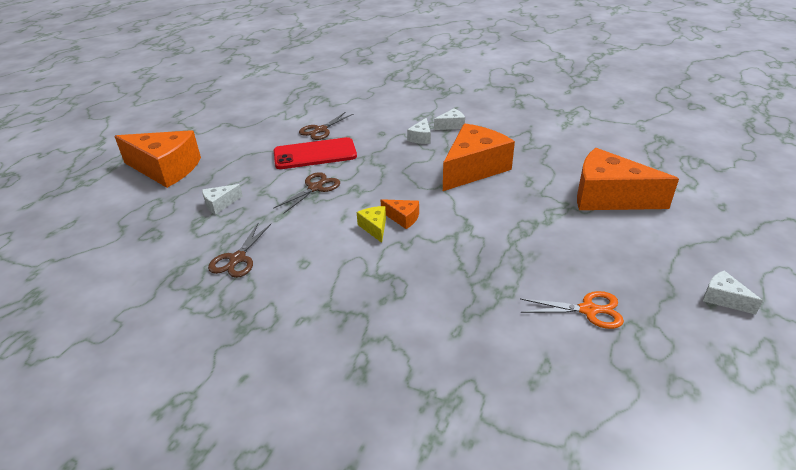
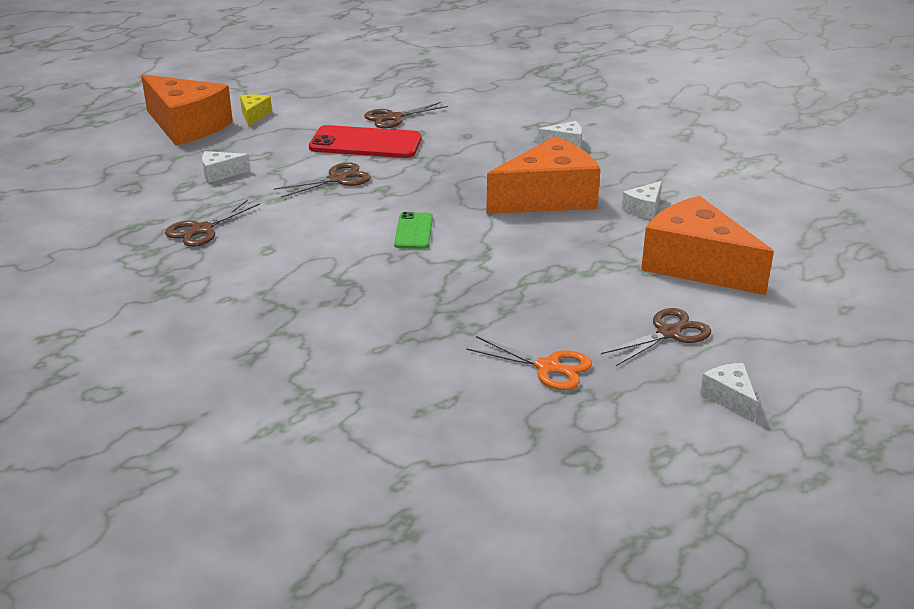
camera: 20 degrees right, 5 degrees down
(374, 228) = (373, 233): yellow cheese -> yellow cheese (254, 115)
(403, 218) = (413, 231): orange cheese -> green phone
(421, 138) = (512, 150): white cheese -> white cheese (644, 209)
(640, 256) = (669, 333): none -> brown scissors

